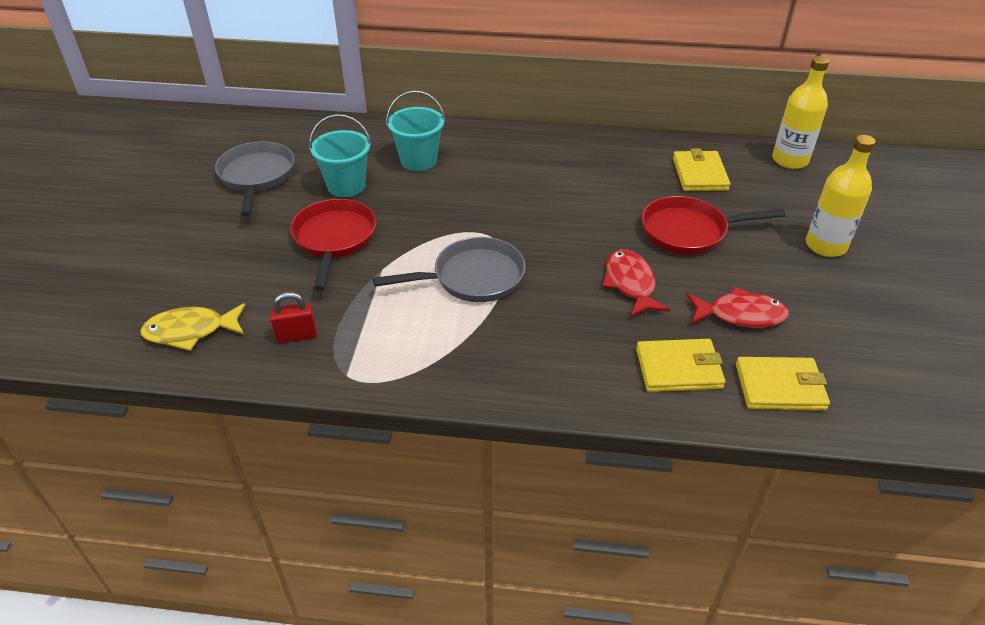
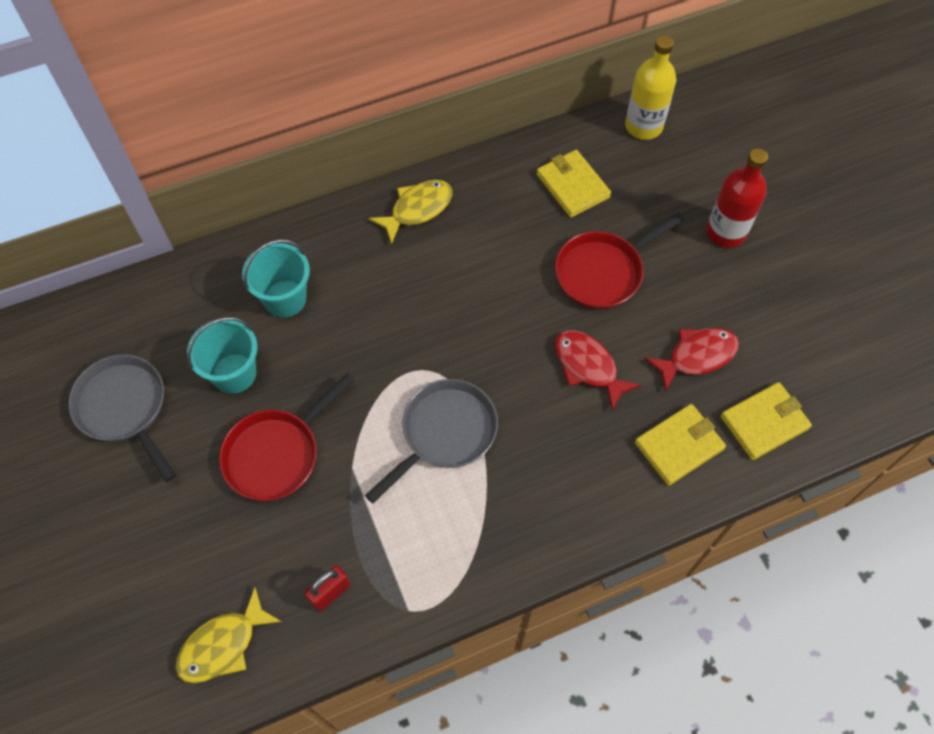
camera: 30 degrees left, 20 degrees up
(334, 239) = (276, 454): red pan -> red pan turned 105 degrees counterclockwise
(559, 147) = (417, 209): none -> yellow fish
(825, 245) = (725, 232): yellow bottle -> red bottle

